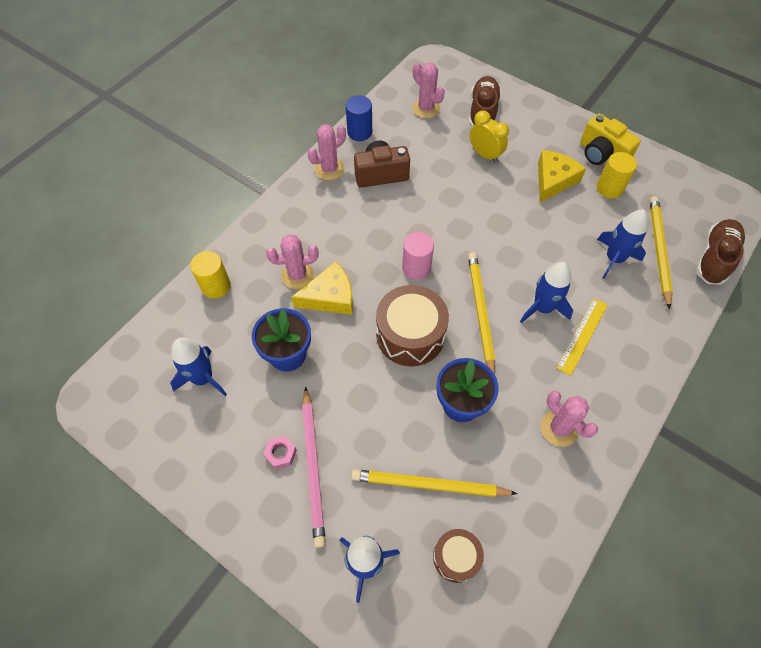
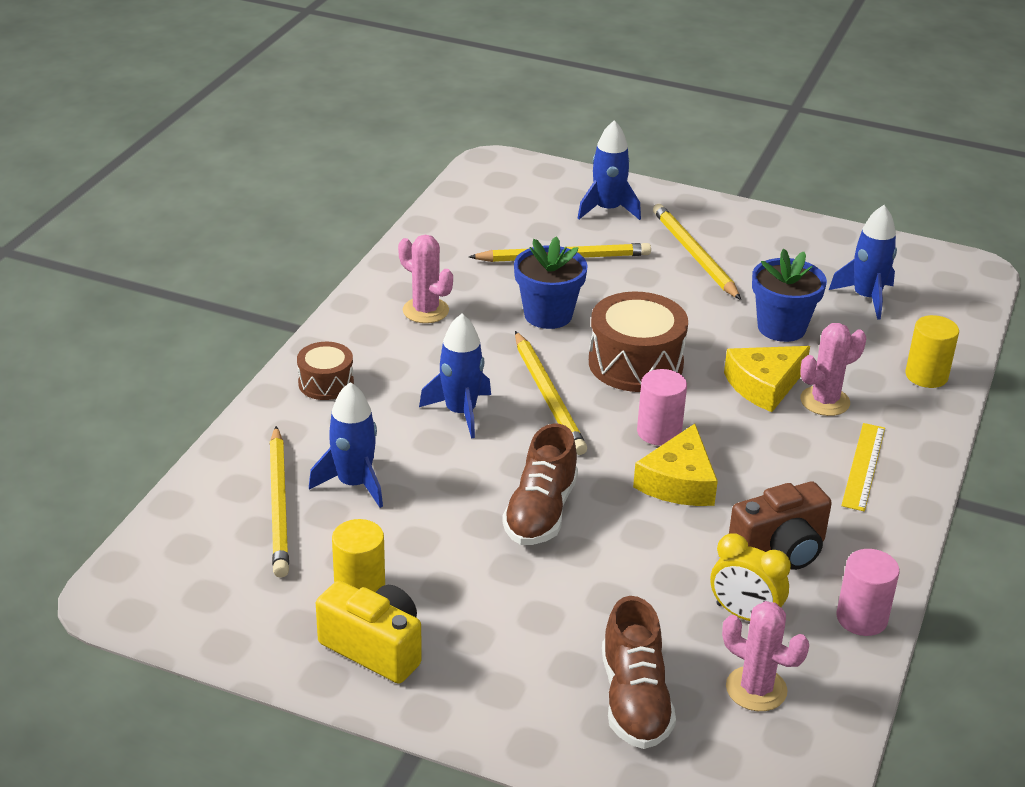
camera: 165 degrees right, 25 degrees down
(281, 454) = (734, 258): pink nut -> none
(313, 466) = (694, 255): pink pencil -> yellow pencil
(329, 169) = (874, 545): pink cactus -> none
(359, 132) = (861, 618): blue cylinder -> pink cylinder
(456, 557) = (521, 222): brown drum -> brown drum (326, 383)
(485, 155) = (604, 613): yellow clock -> yellow clock (744, 615)
(553, 180) = (465, 587): yellow cheese -> yellow cheese (679, 482)
(582, 335) = (401, 392): yellow ruler -> yellow ruler (863, 466)
(714, 258) = (186, 507): brown shoe -> brown shoe (540, 512)

